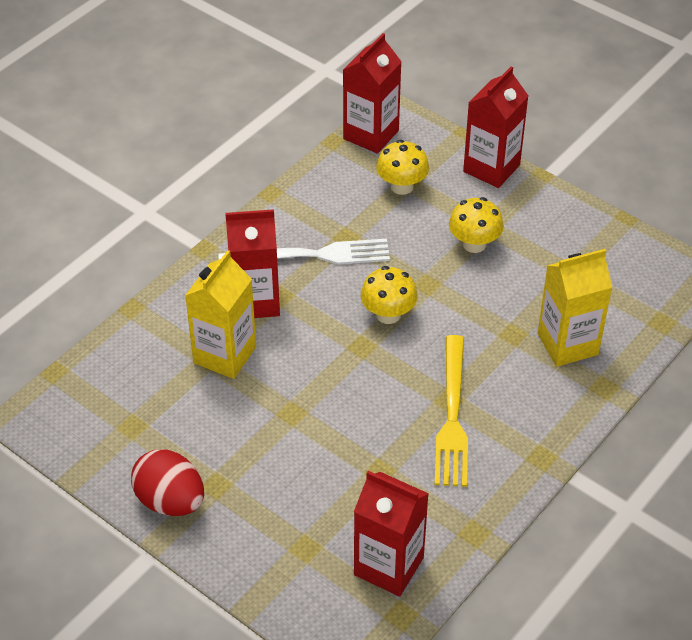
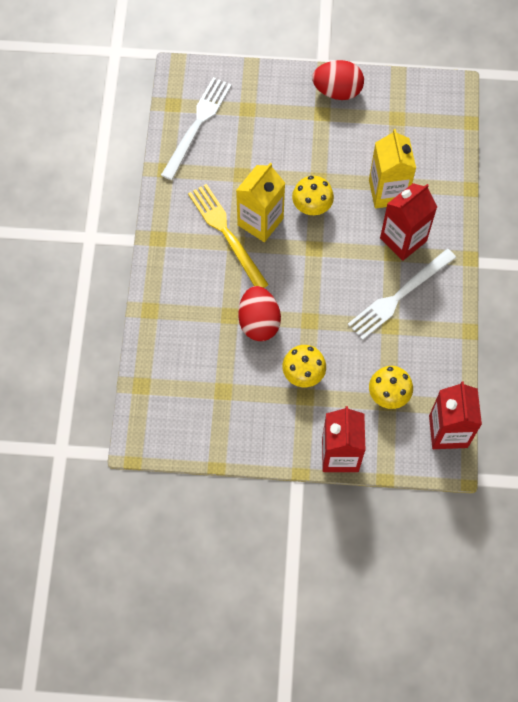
camera: 145 degrees right, 20 degrees up
(388, 314) = (316, 281): yellow mushroom -> yellow mushroom (312, 206)
(388, 566) = (197, 125): red carton -> white fork
(484, 311) = (259, 322): none -> red egg
(567, 344) = (191, 329): yellow carton -> yellow carton (260, 221)

